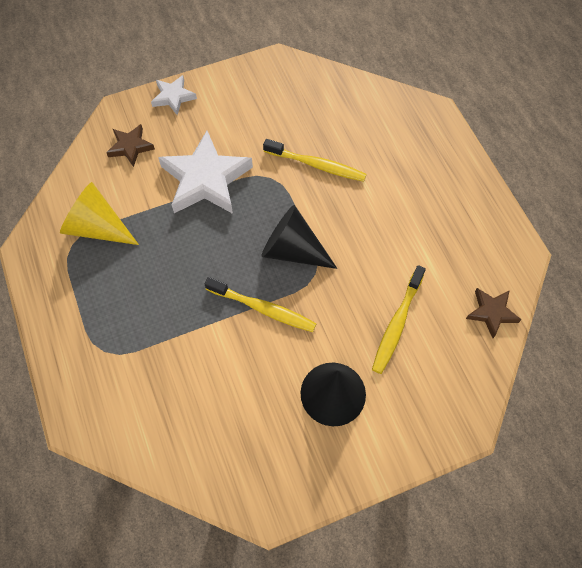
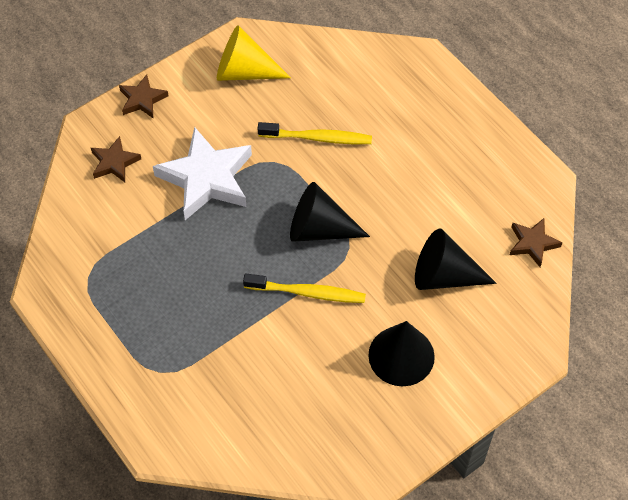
camera: 15 degrees left, 5 degrees down
(97, 227) = (109, 253): yellow cone -> yellow cone (244, 71)
(173, 97) = (142, 99): white star -> brown star
(397, 324) = (444, 276): yellow toothbrush -> black cone

